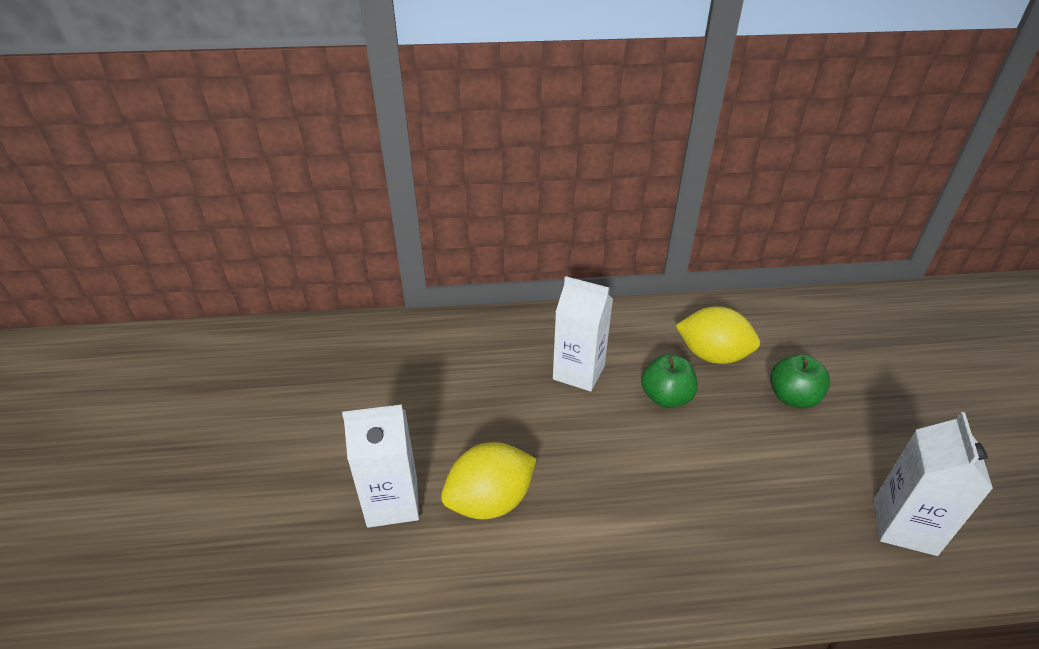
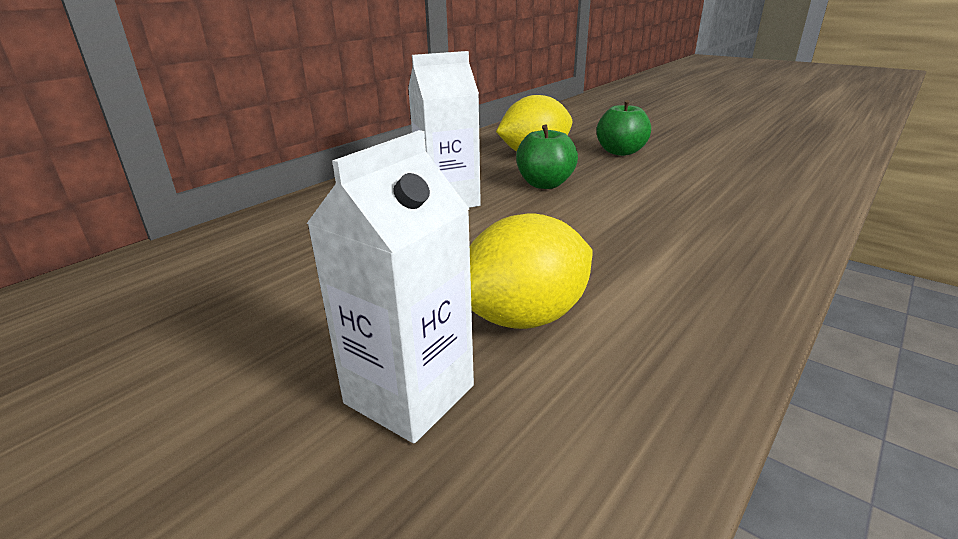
camera: 45 degrees left, 10 degrees down
(490, 501) = (525, 317): yellow lemon -> yellow lemon turned 45 degrees clockwise
(904, 526) = (782, 172): white carton -> none

